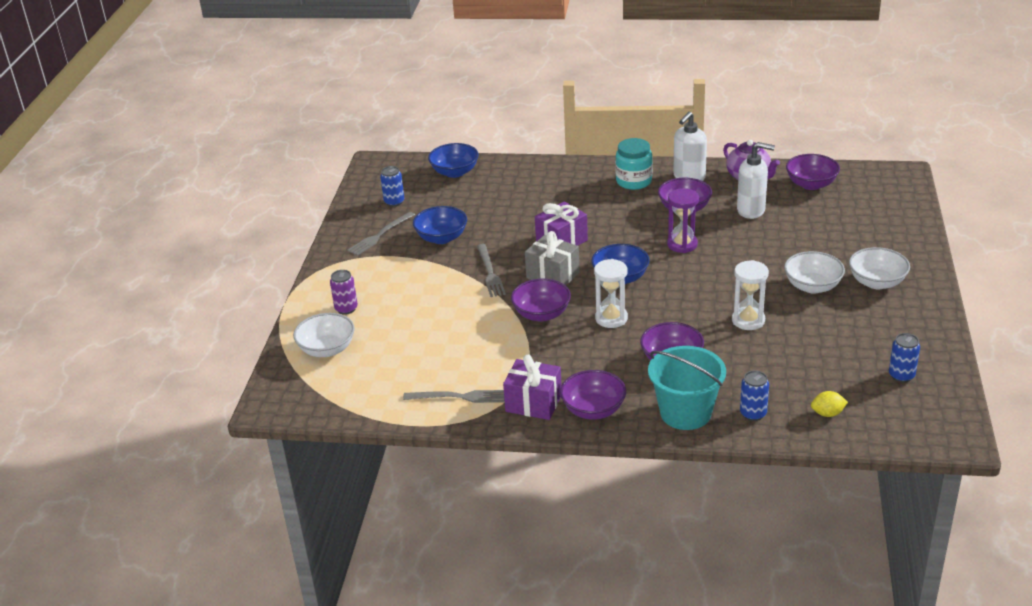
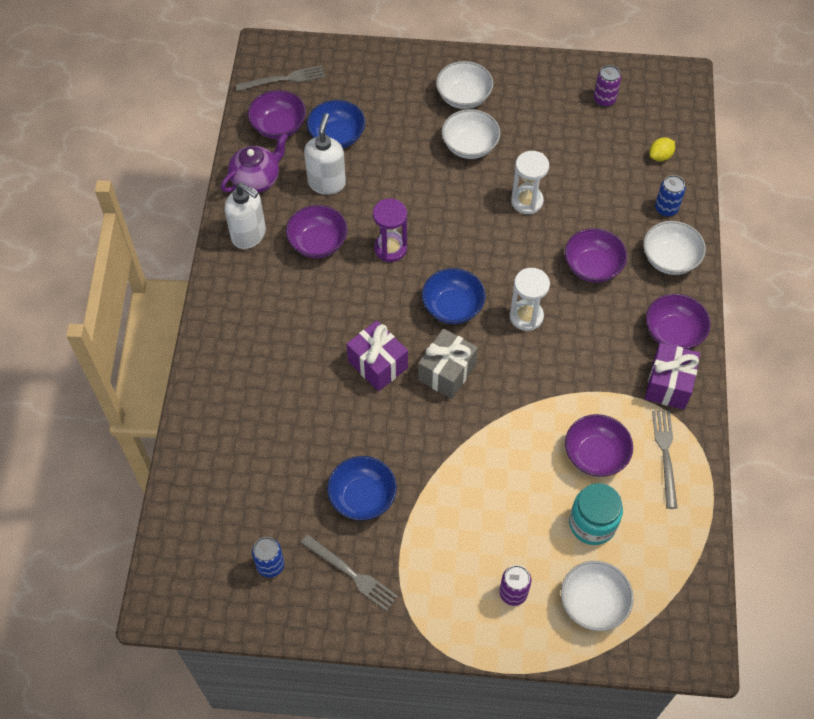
camera: 95 degrees left, 25 degrees up
(454, 172) = (201, 494): blue bowl -> blue bowl (337, 136)
(490, 272) = (439, 437): grey fork -> grey fork (284, 79)
(541, 314) = (520, 381): purple bowl -> purple bowl (595, 455)
(634, 181) = (251, 290): turquoise jar -> turquoise jar (592, 523)
(685, 413) = (670, 259): turquoise bucket -> white bowl
(827, 413) = (660, 156): yellow lemon -> yellow lemon turned 60 degrees clockwise
(901, 375) = (604, 100): blue can -> purple can

